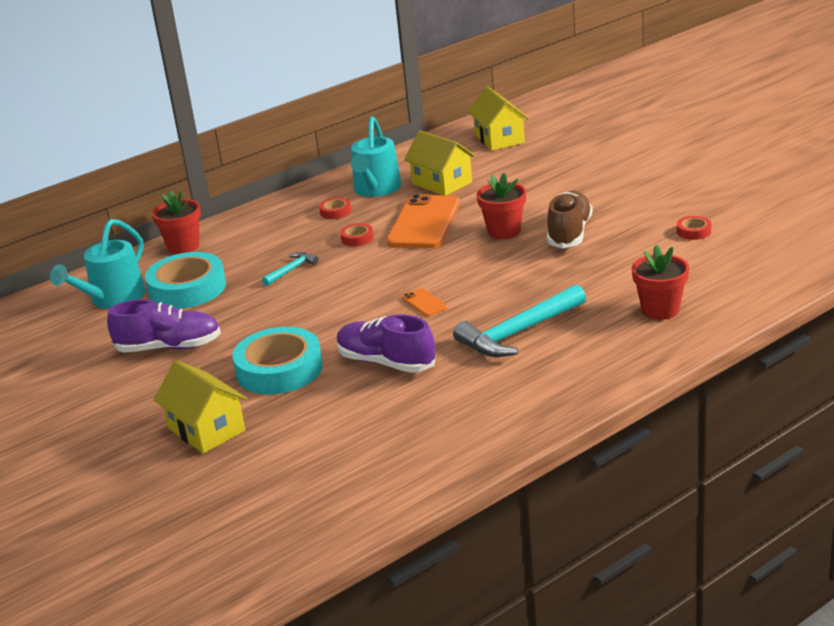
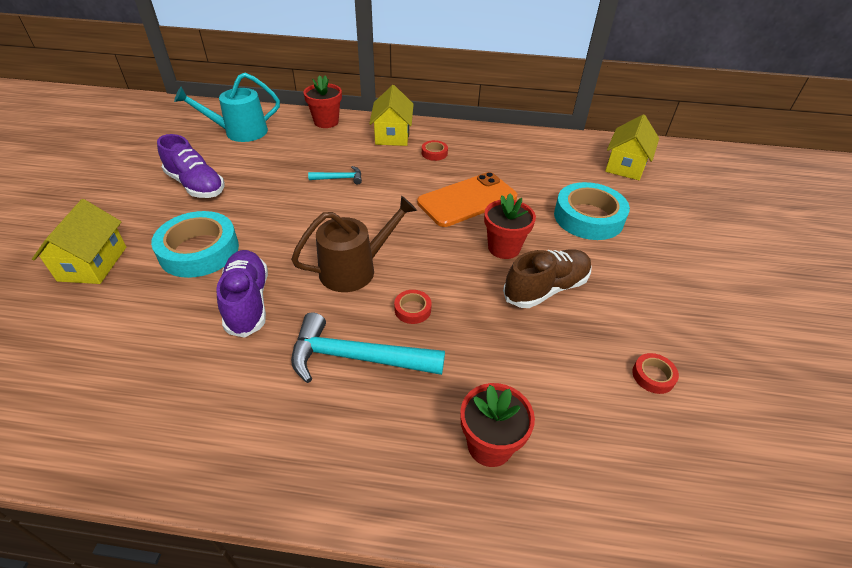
camera: 40 degrees right, 15 degrees up
(187, 288) = (276, 151): turquoise tape -> turquoise tape (588, 217)
(357, 238) = (411, 182): red tape -> red tape (412, 309)
(376, 189) = (484, 152): turquoise watering can -> none
(424, 303) = (354, 269): orange phone -> brown watering can
(442, 183) = (530, 176): yellow house -> yellow house (392, 135)

